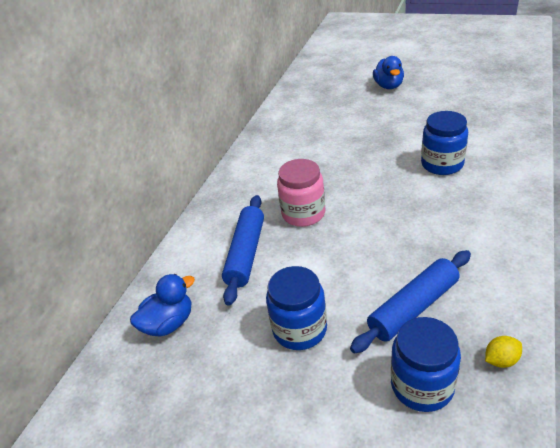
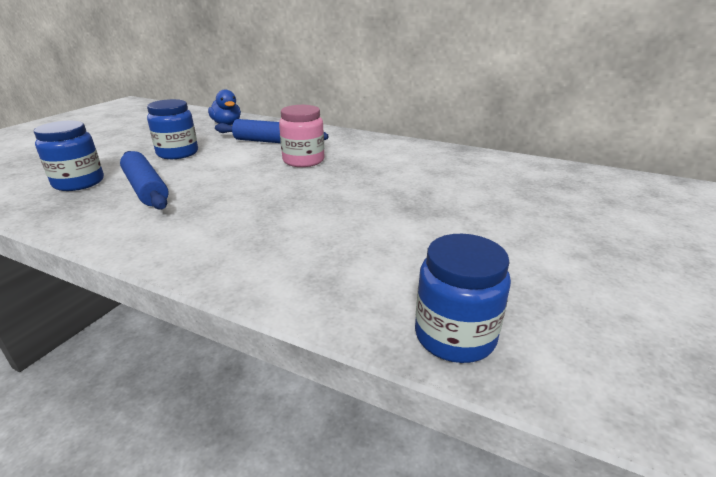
camera: 90 degrees right, 10 degrees down
(388, 86) = (583, 229): blue duck -> none
(442, 164) = (342, 236): blue jar -> blue jar (455, 336)
(501, 360) = (51, 213): yellow lemon -> none

